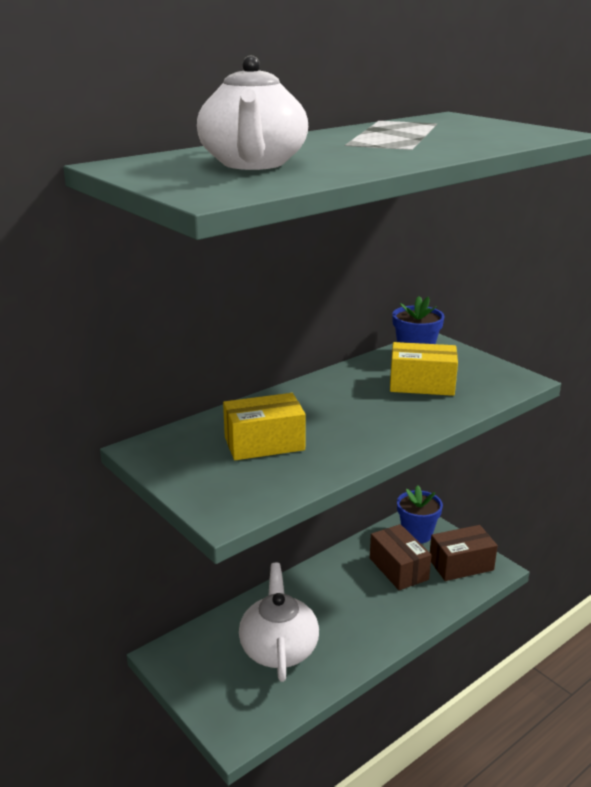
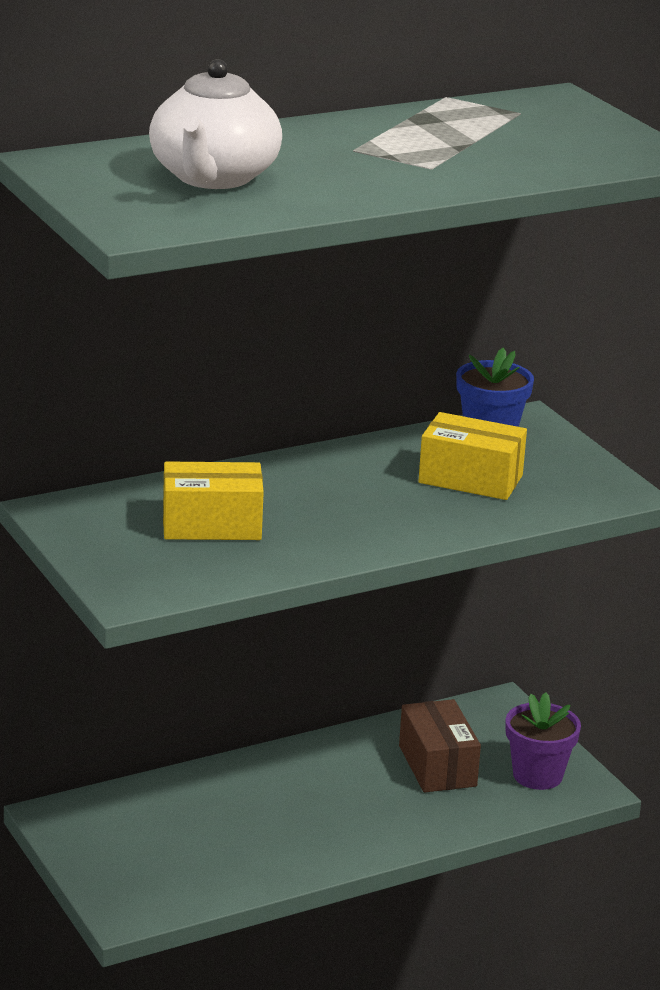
camera: 10 degrees right, 0 degrees up
(278, 648) = (217, 832): white teapot -> none
(417, 534) = (490, 725): blue flower pot -> none
(461, 564) = (537, 775): brown box -> purple flower pot

